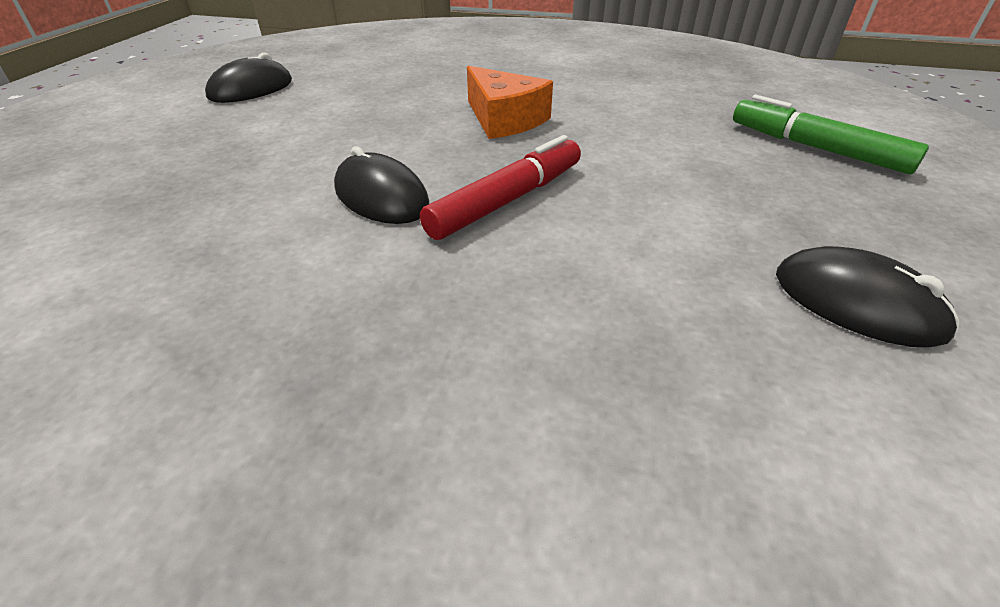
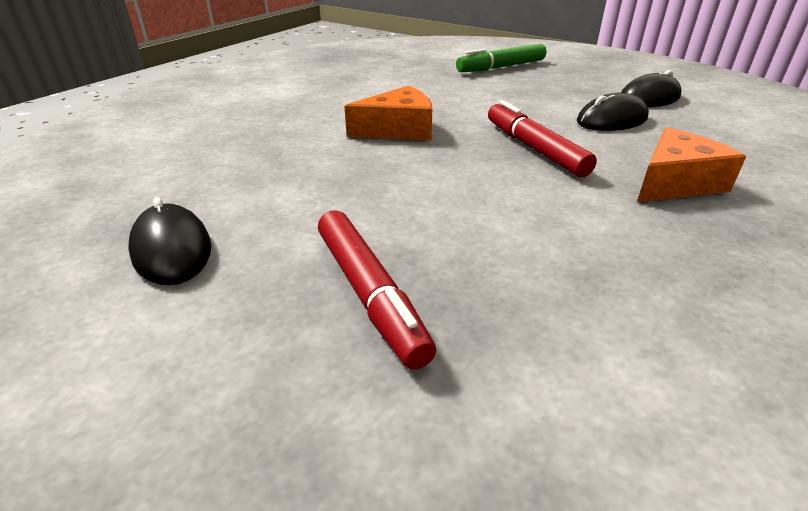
camera: 70 degrees left, 5 degrees down
(190, 157) = (369, 294): none -> red marker
(381, 197) = (512, 190): black mouse -> black mouse (611, 120)
(457, 323) = (675, 183): none -> orange cheese

